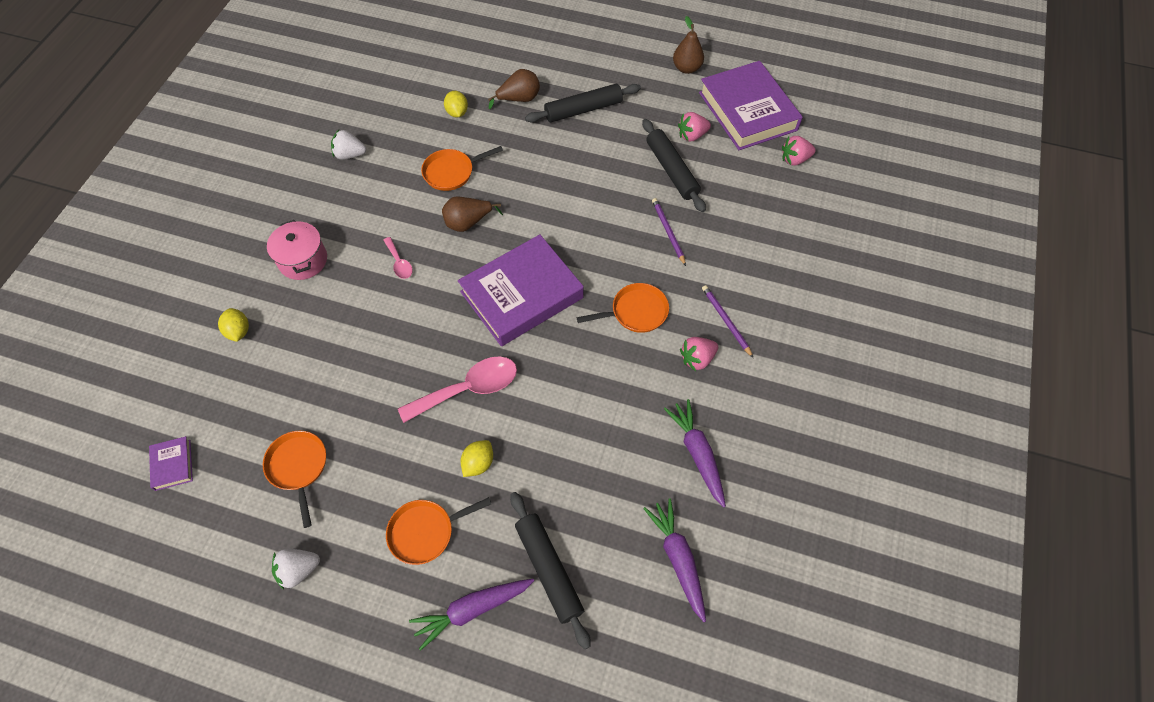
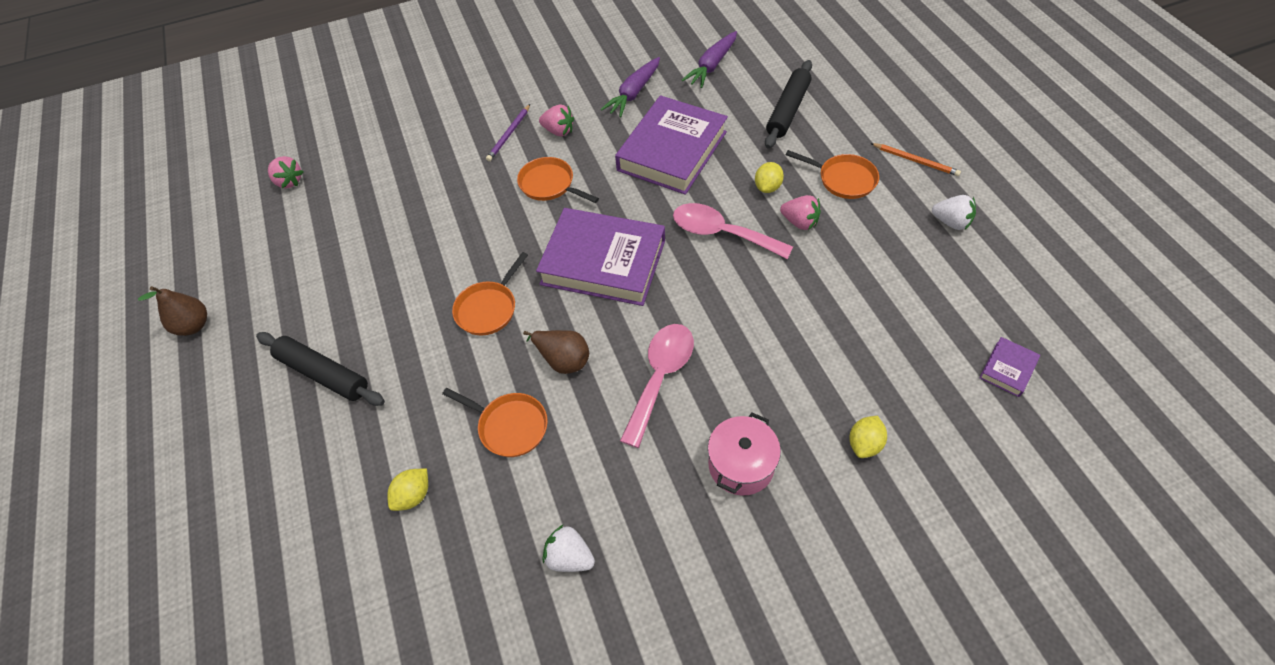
camera: 125 degrees left, 5 degrees down
(298, 467) = (900, 284): orange pan -> orange pan (489, 308)
(350, 155) = (569, 557): white strawberry -> white strawberry turned 150 degrees clockwise
(380, 618) = (915, 161): none -> orange pencil
(399, 263) = (660, 377): pink spoon -> pink spoon, size x1.98
(472, 609) = (853, 126): purple carrot -> none
(478, 463) = (767, 187): yellow lemon -> yellow lemon turned 60 degrees counterclockwise
(519, 99) = (346, 447): brown pear -> none
(668, 232) = (446, 213): purple pencil -> none
(672, 170) = (365, 252): black rolling pin -> none
(692, 135) = (304, 264): pink strawberry -> pink strawberry (799, 222)
(747, 111) = (239, 243): purple book -> purple book (672, 151)

